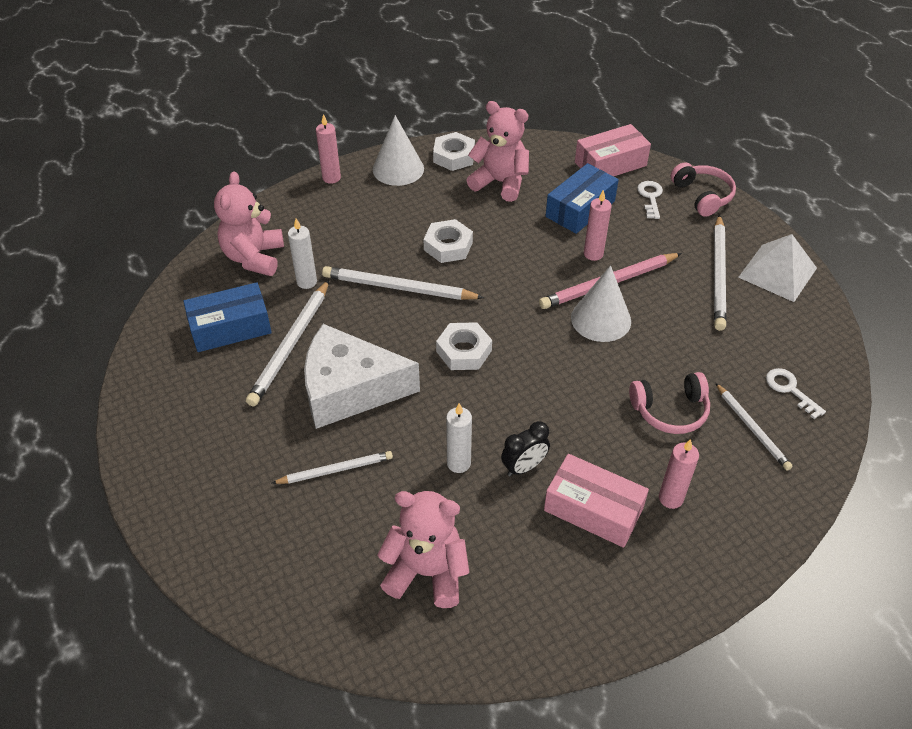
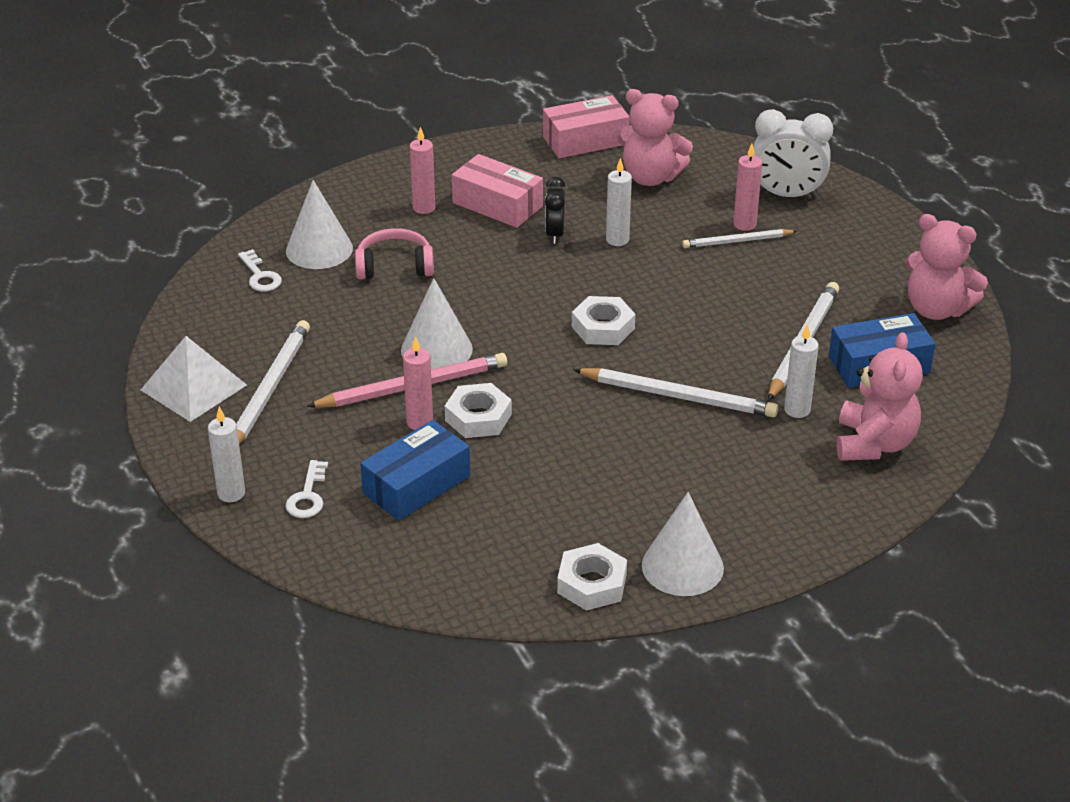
camera: 175 degrees left, 10 degrees down
(271, 551) = (787, 195): none -> white clock
(331, 178) = (787, 557): pink candle -> pink candle (744, 224)
(349, 389) = (730, 300): white cheese -> none
(448, 246) = (612, 444): white nut -> white nut (478, 417)
(500, 182) = (525, 533): pink teddy bear -> pink teddy bear (936, 309)
(524, 467) = (554, 234): black clock -> black clock turned 60 degrees counterclockwise
(610, 164) = (345, 554): pink box -> pink box (585, 140)
(702, 196) = (231, 493): pink headphones -> white candle
(752, 428) = (319, 249): white pencil -> white cone

